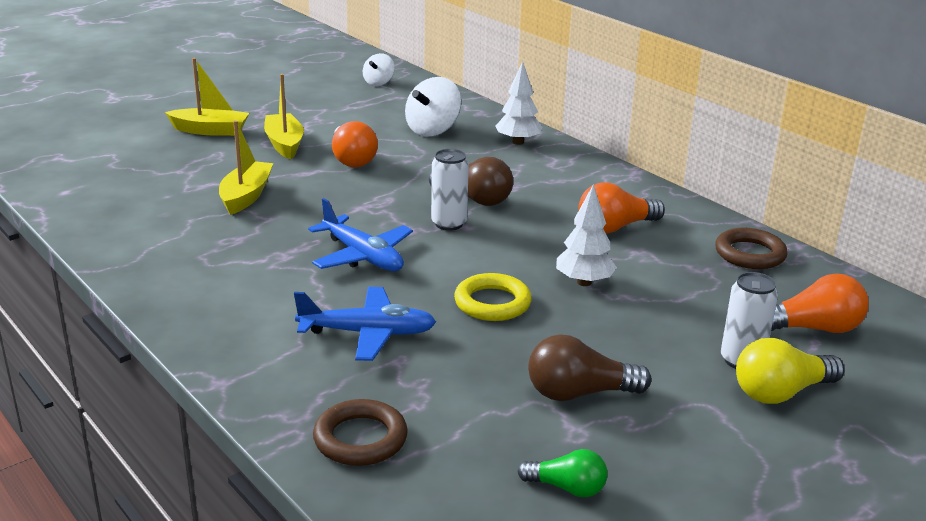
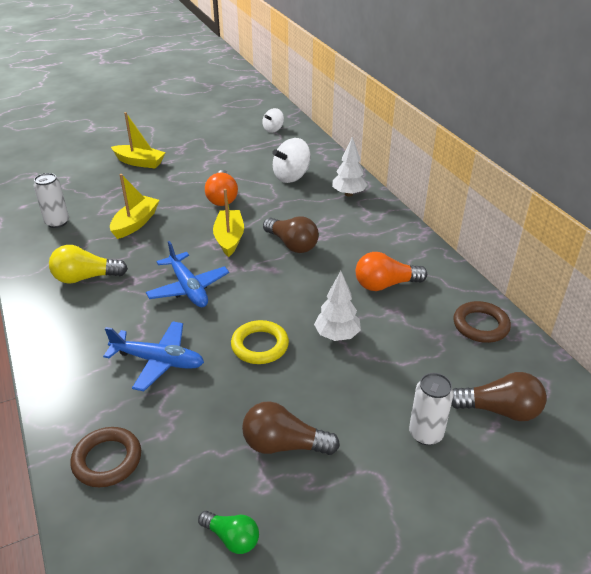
camera: 15 degrees right, 10 degrees up
(284, 144) = (183, 179): yellow boat -> yellow boat (229, 238)
(449, 224) = (263, 265): white can -> white can (57, 222)
(781, 392) = (443, 473): yellow light bulb -> yellow light bulb (86, 278)
(813, 328) = (499, 410): orange light bulb -> brown light bulb

